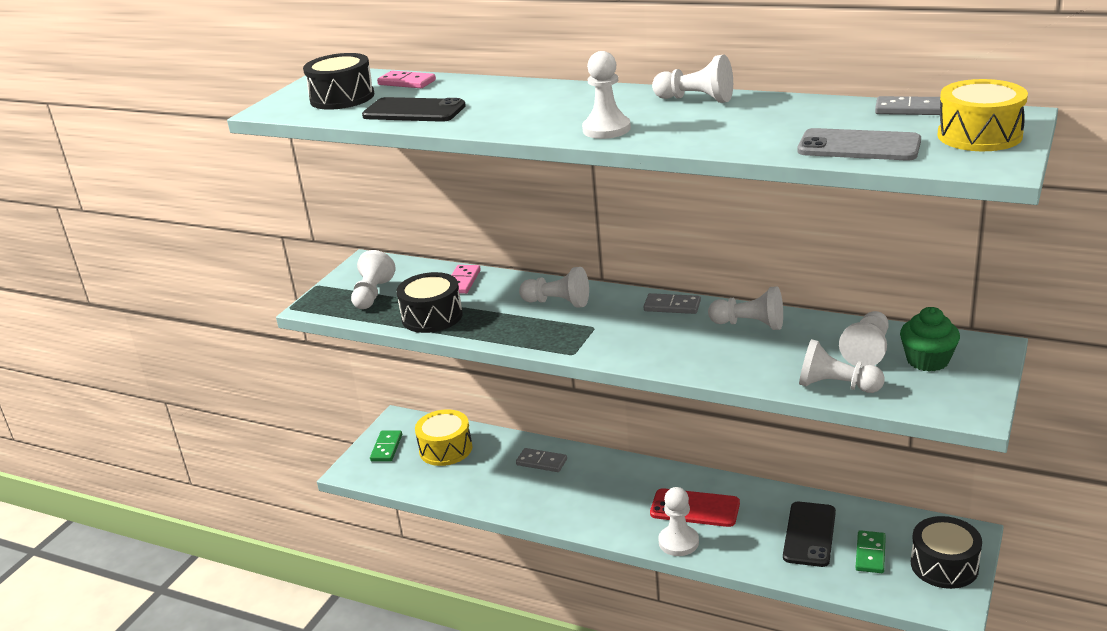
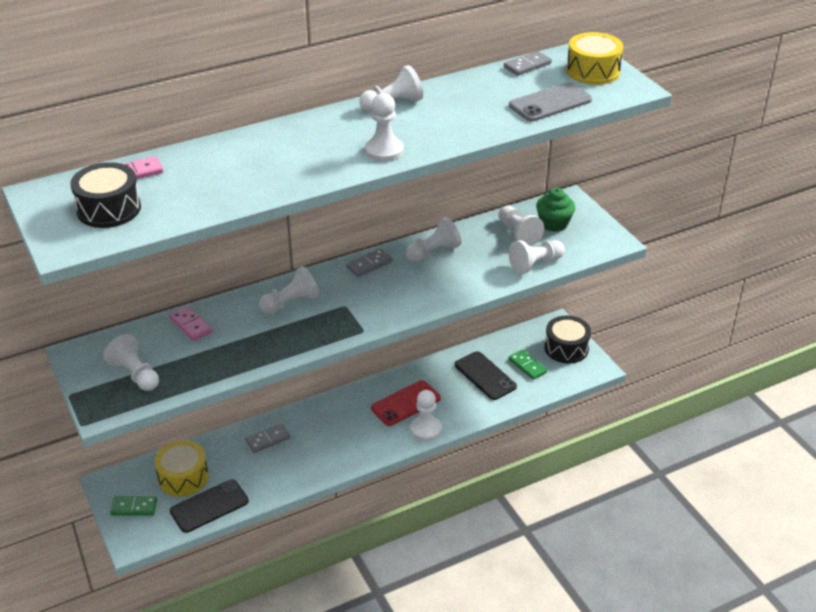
camera: 55 degrees left, 10 degrees up
(386, 448) = (134, 507): green domino -> green domino turned 45 degrees counterclockwise
(414, 111) = (205, 195): black phone -> black phone (209, 506)
(432, 316) = (218, 363): black drum -> none

